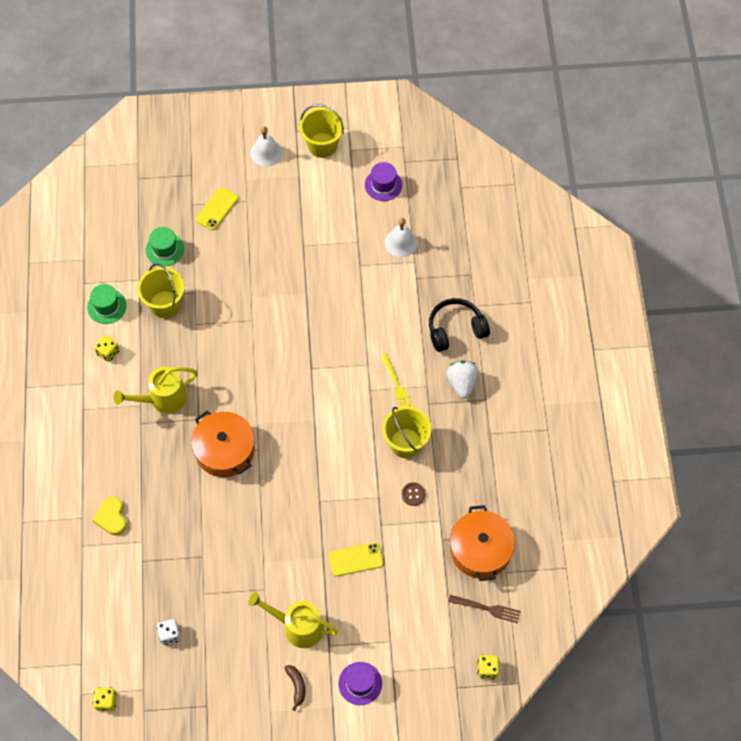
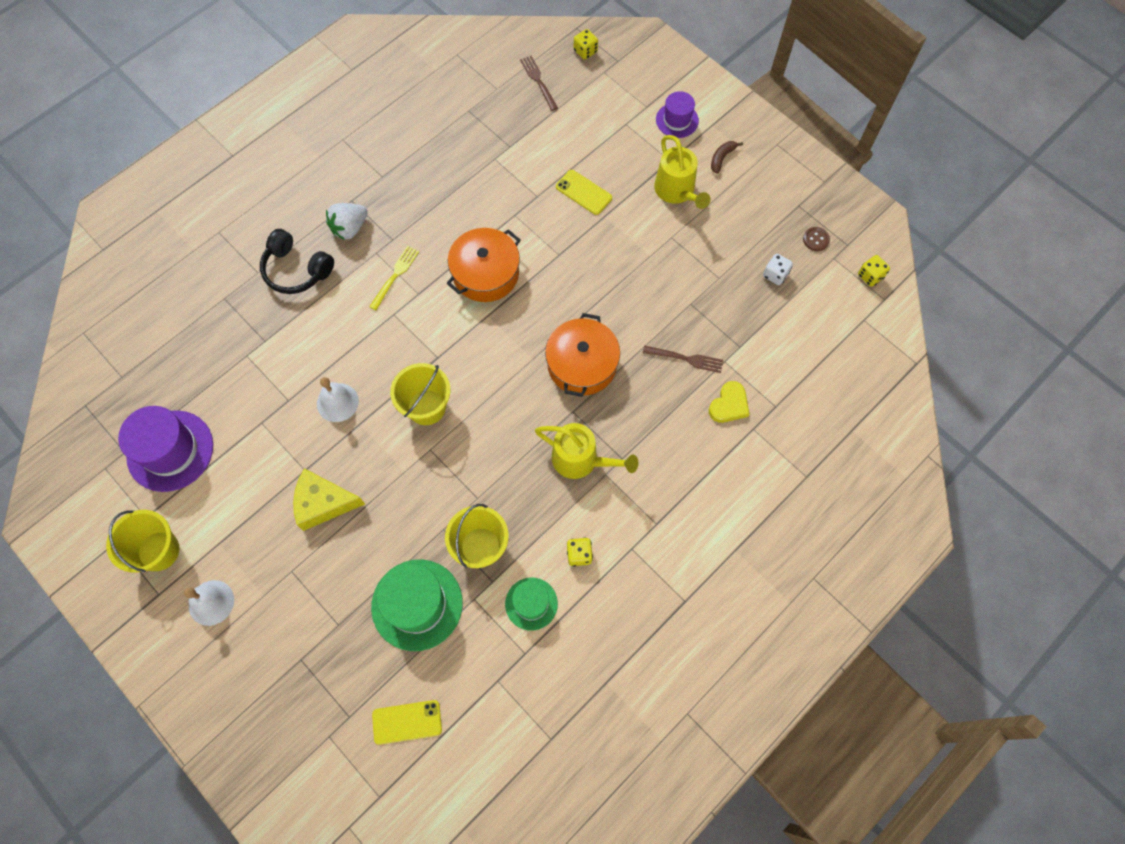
camera: 130 degrees left, 5 degrees up
(165, 249) = (417, 604): green hat -> green hat, size x1.73
(167, 518) = (686, 359): none -> brown fork
(217, 209) = (324, 593): yellow phone -> yellow phone (407, 722)
(272, 242) = (323, 503): none -> yellow cheese
(383, 185) = (170, 450): purple hat -> purple hat, size x1.73
(401, 242) = (232, 383): white bell -> white bell (337, 402)
(406, 443) = (446, 230): yellow bucket -> yellow bucket (426, 407)
(413, 494) = (489, 192): brown button -> brown button (816, 239)
(480, 550) = (494, 116): orange pot -> orange pot (485, 273)

